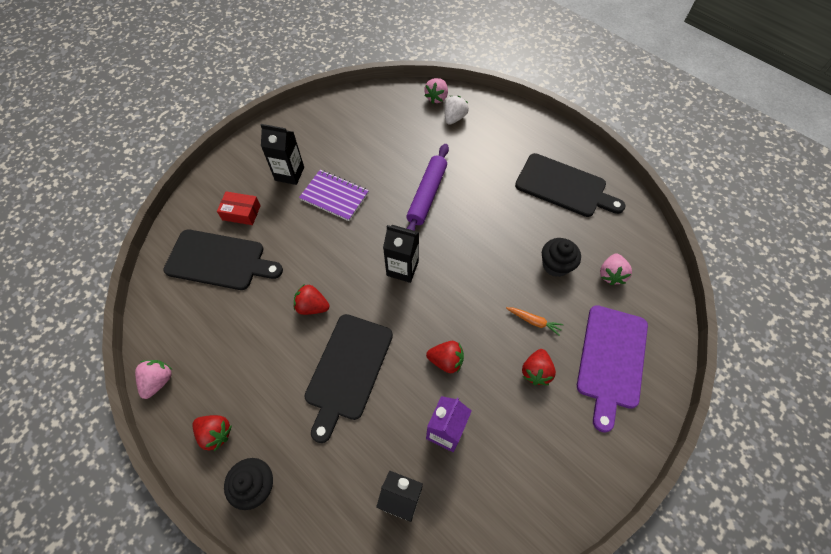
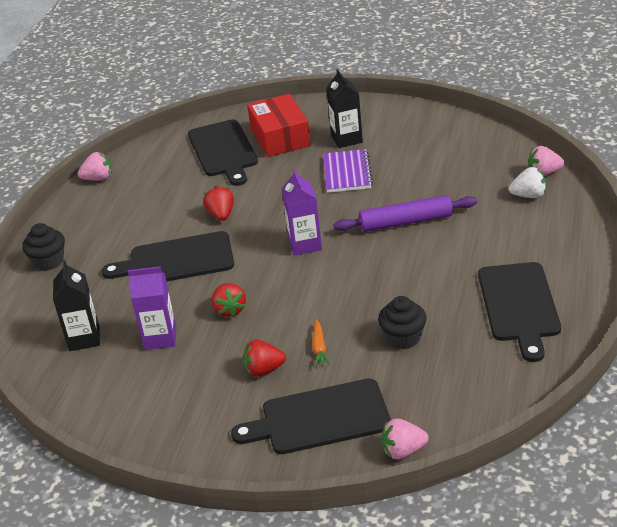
camera: 65 degrees right, 25 degrees down
(216, 433) = (76, 224): red strawberry -> none
(241, 212) = (280, 137): red box -> red box, size x1.77
(402, 268) = (305, 244): black carton -> purple carton
(611, 274) = (430, 382): pink strawberry -> pink strawberry (403, 451)
(611, 360) = (319, 418): purple cutting board -> black cutting board

